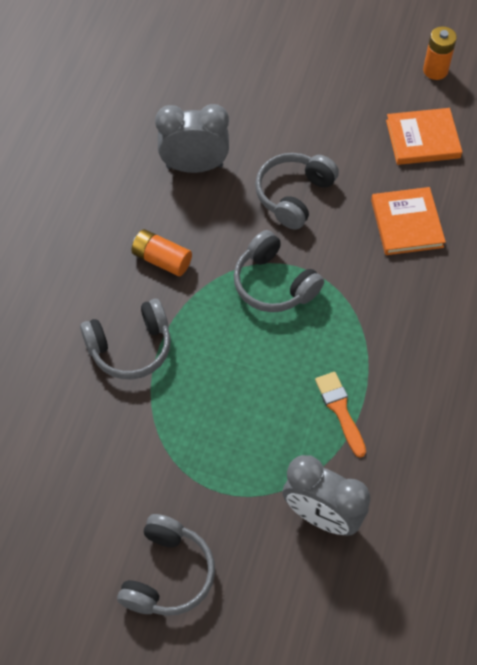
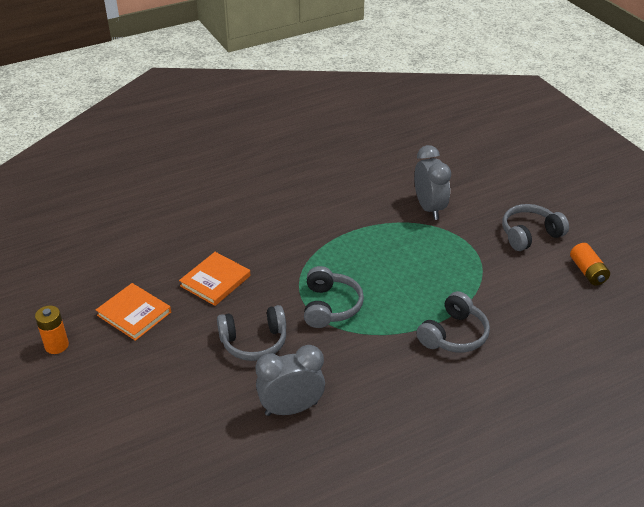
camera: 135 degrees left, 20 degrees down
(130, 347) = (453, 334): grey headphones -> grey headphones turned 105 degrees clockwise
(162, 260) = (382, 367): orange battery -> orange battery (588, 272)
(194, 166) = (291, 408): grey clock -> grey clock turned 120 degrees clockwise
(340, 410) = (369, 234): orange brush -> none

